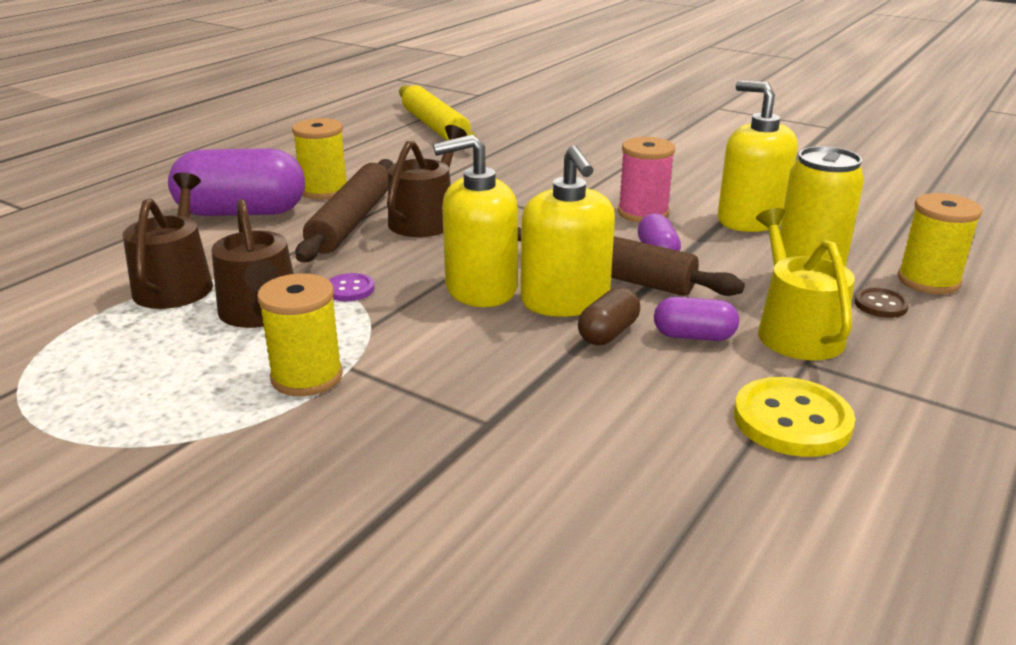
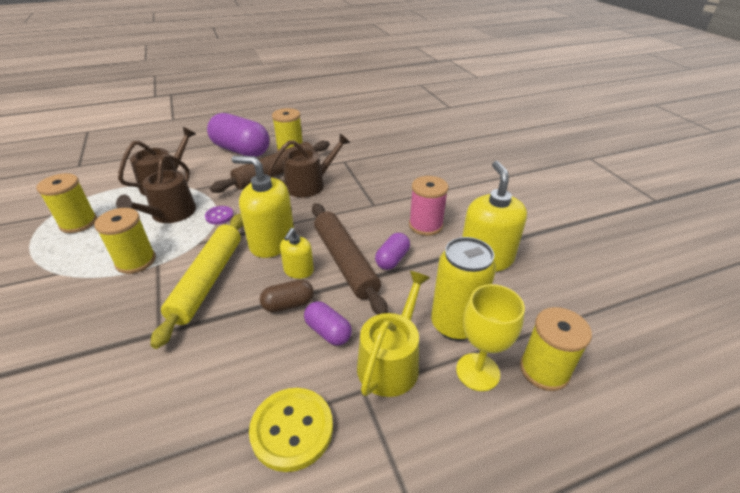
camera: 35 degrees right, 10 degrees up
(101, 377) = (78, 223): none -> yellow spool
(435, 127) = (396, 123): yellow rolling pin -> yellow rolling pin (208, 280)
(565, 301) = (298, 270): yellow soap dispenser -> yellow soap dispenser, size x0.54
(880, 305) = (477, 372): brown button -> yellow goblet

